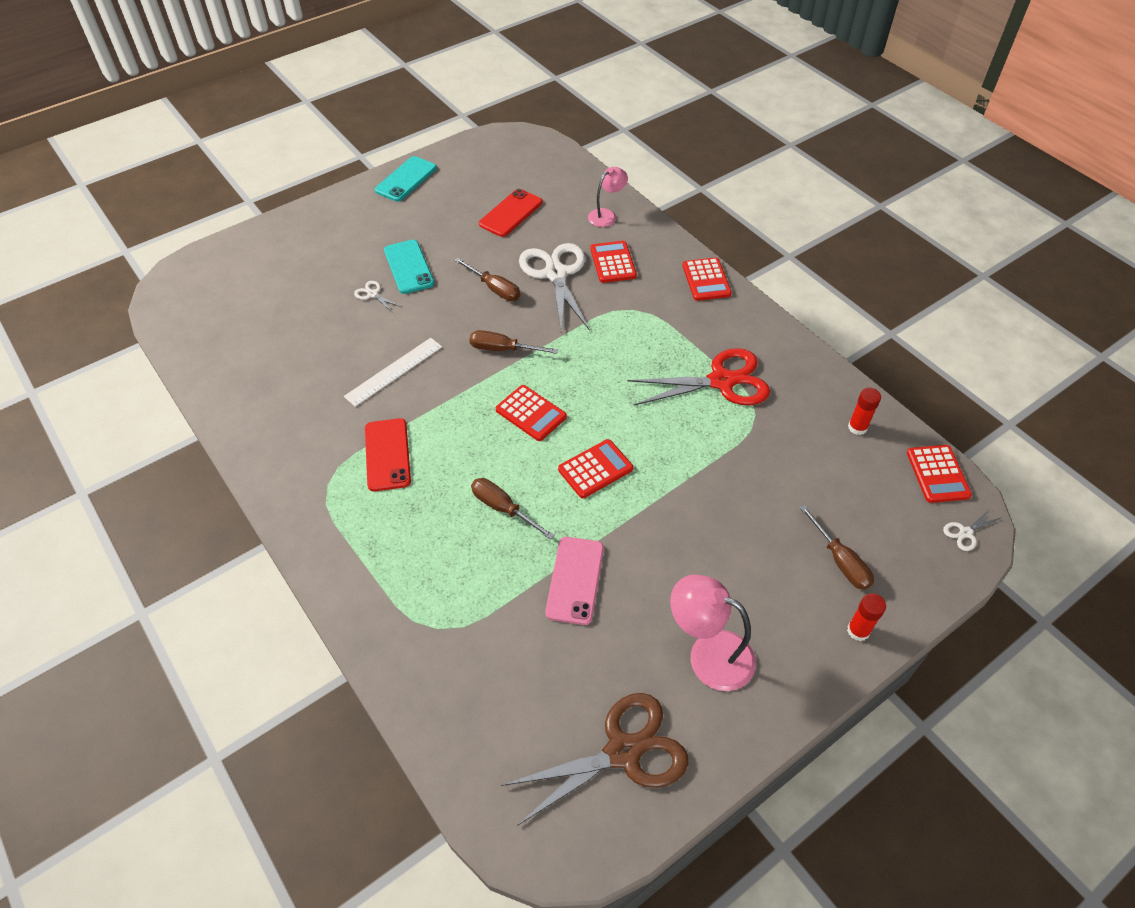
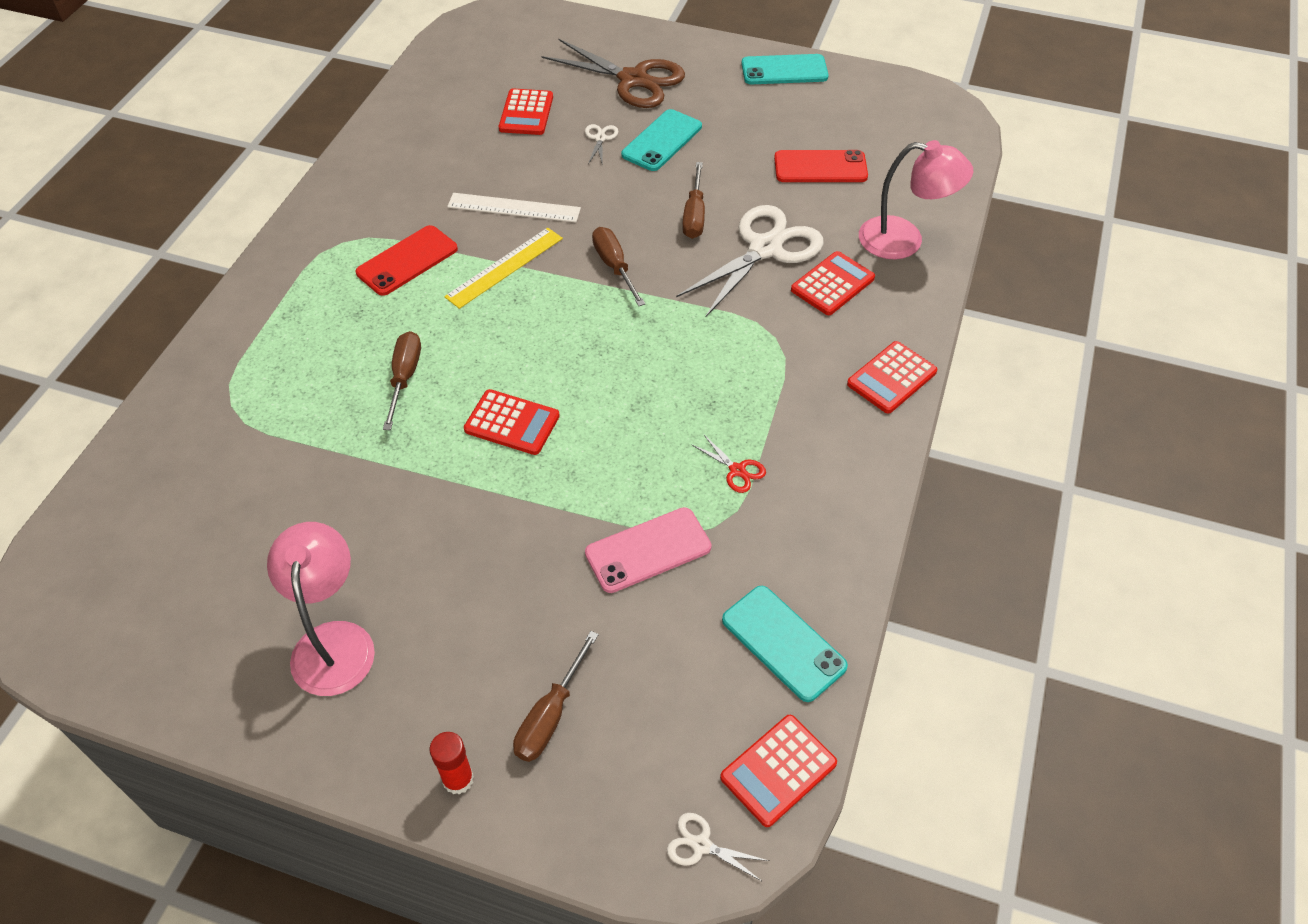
camera: 55 degrees right, 0 degrees up
(448, 404) = (504, 267): none -> yellow ruler
(531, 413) = (545, 333): red calculator -> red calculator (526, 113)
(575, 580) = (354, 479): pink phone -> pink phone (648, 550)
(606, 215) = (904, 240): pink lamp -> pink lamp, size x1.58
(623, 751) = (172, 622): brown scissors -> brown scissors (633, 80)
(721, 381) = (737, 470): red scissors -> red scissors, size x0.41
(857, 427) = (783, 643): red glue stick -> turquoise phone

